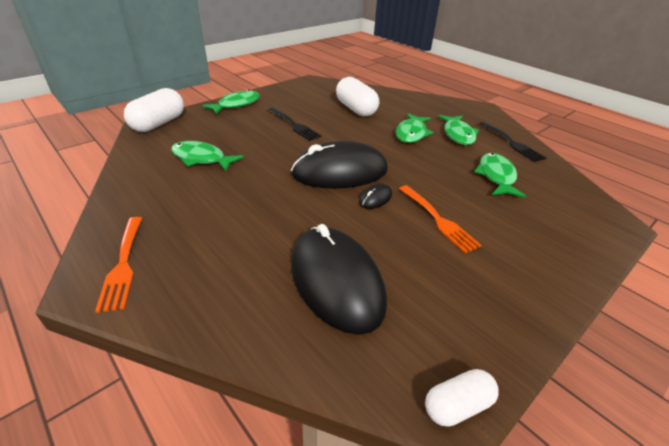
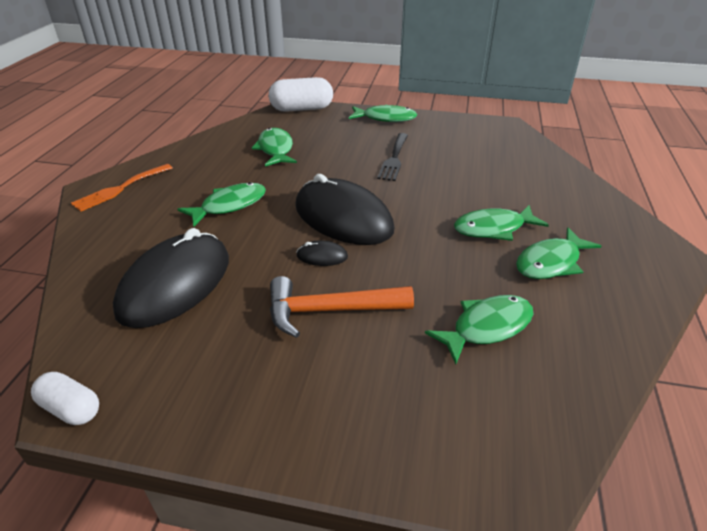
camera: 55 degrees right, 0 degrees up
(254, 211) = (229, 205): none -> green fish
(356, 109) = (488, 174): white capsule -> none
(438, 220) = (330, 311): orange fork -> orange hammer
(512, 143) = (608, 316): black fork -> none

